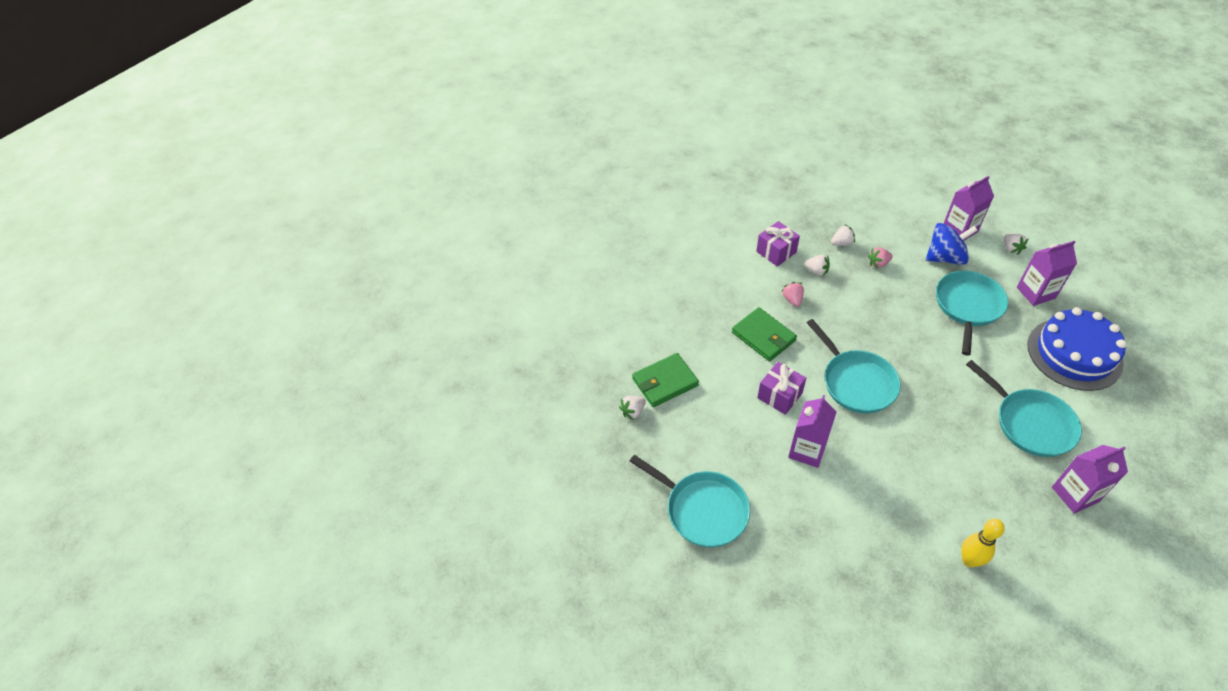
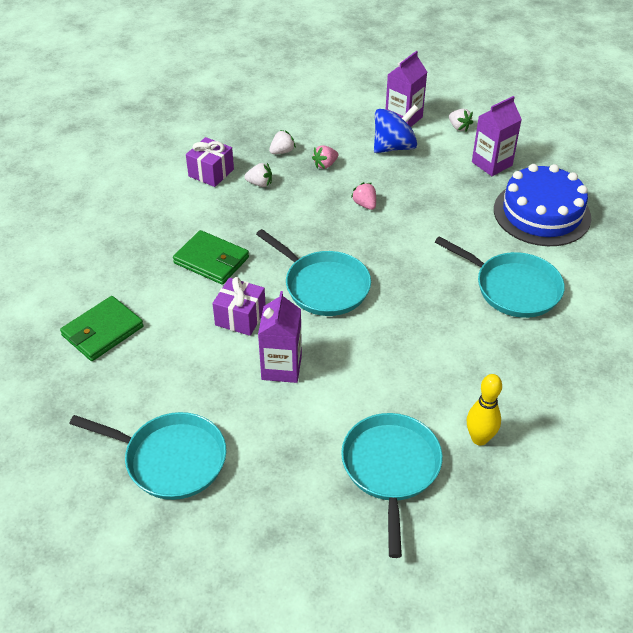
camera: 20 degrees left, 5 degrees down
(633, 411) = (68, 371): white strawberry -> none
(792, 300) = (238, 217): pink strawberry -> pink strawberry (365, 204)
(968, 306) = (426, 189): turquoise pan -> turquoise pan (391, 468)
(1075, 494) = (572, 346): purple carton -> none

